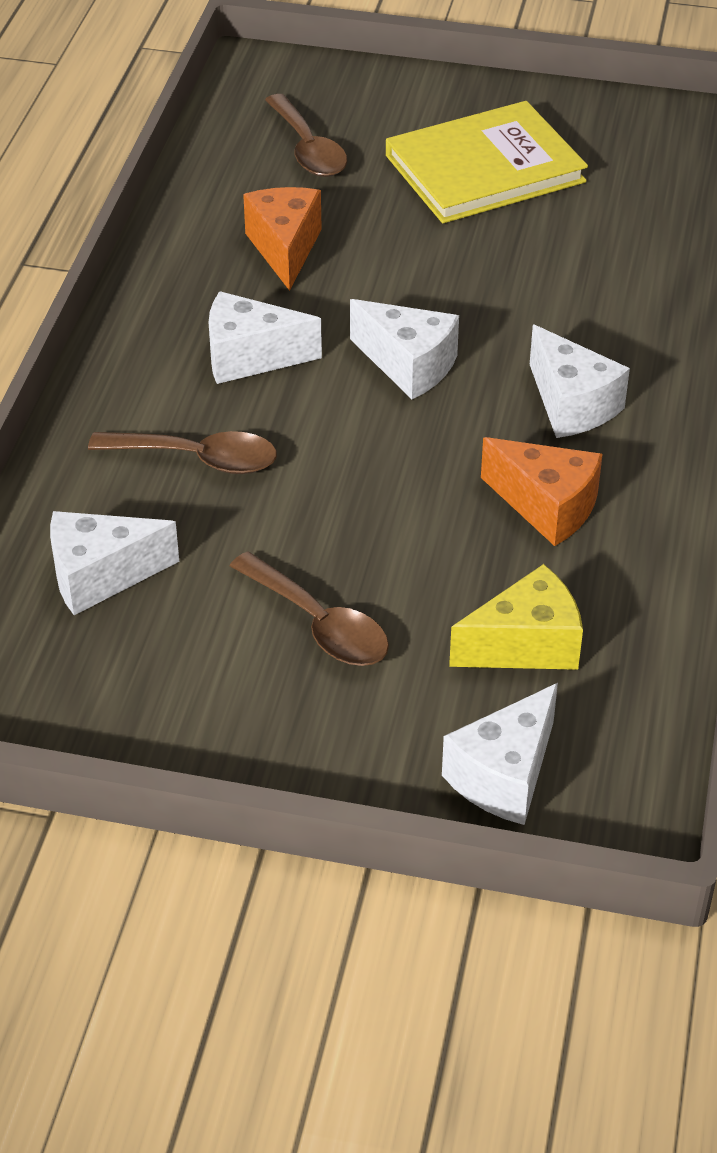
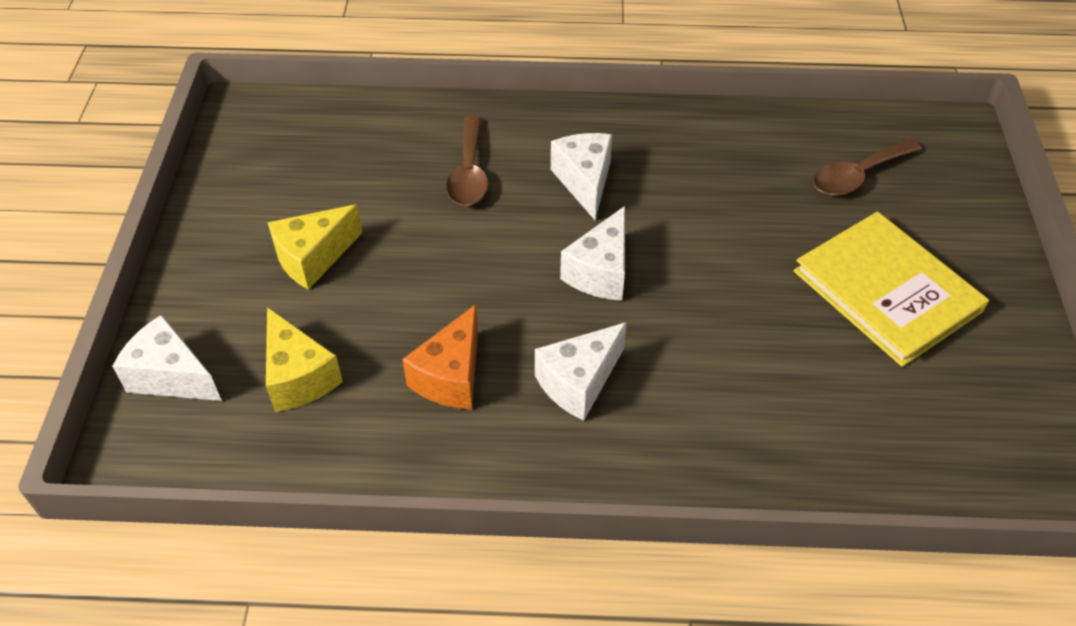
camera: 80 degrees right, 5 degrees up
(100, 576) = (350, 147): white cheese -> none
(285, 249) = (720, 181): orange cheese -> none
(318, 624) = (313, 258): brown spoon -> yellow cheese

